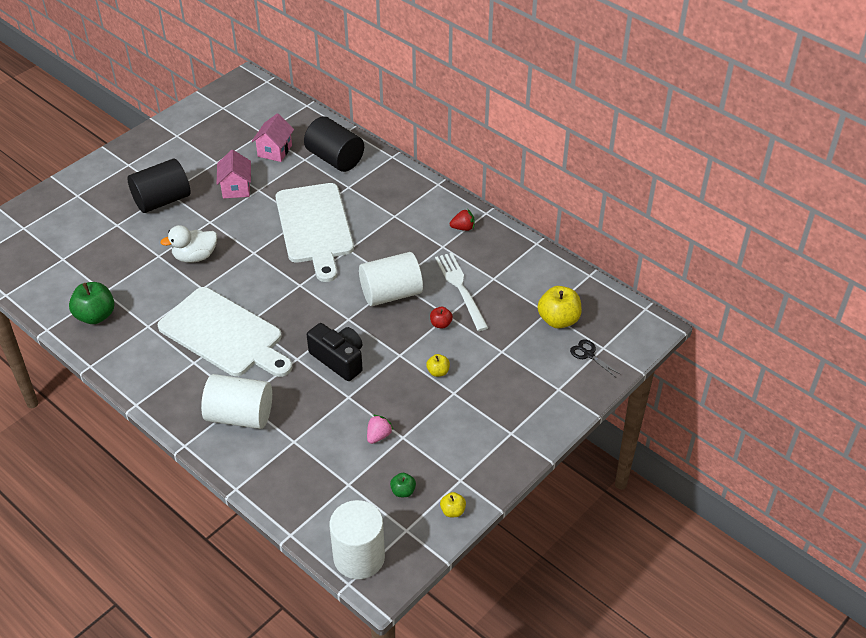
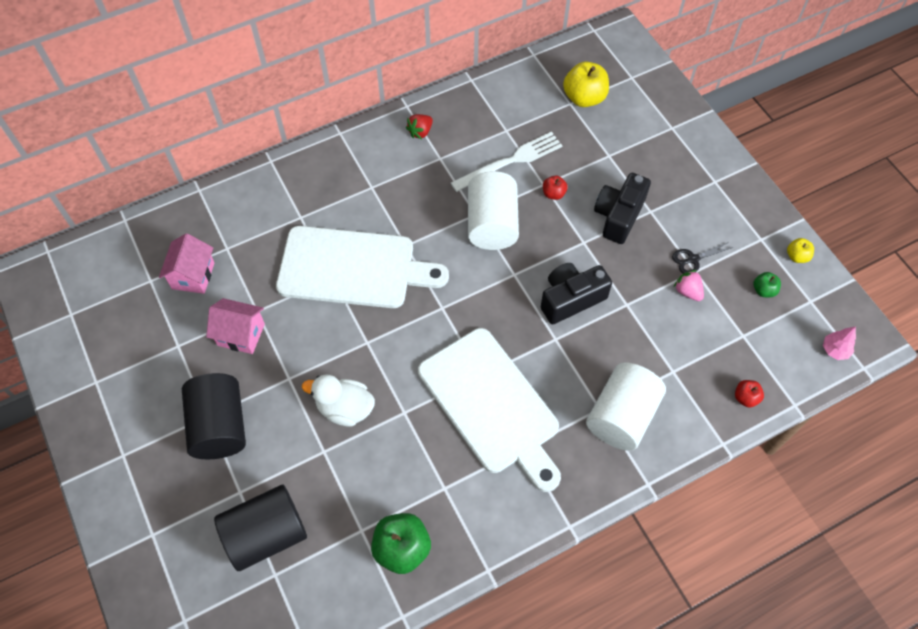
camera: 70 degrees left, 15 degrees up
(195, 256) = (345, 408): white duck -> white duck turned 105 degrees clockwise
(224, 334) = (491, 405): white cutting board -> white cutting board turned 90 degrees clockwise
(275, 151) = (193, 276): pink house -> pink house turned 60 degrees clockwise
(285, 497) = (745, 398): none -> red apple
(335, 159) = (243, 217): black cylinder -> black cylinder (266, 534)
(359, 557) = (835, 350): white cylinder -> pink tree
(438, 372) = (618, 216): yellow apple -> black camera
(461, 289) = (510, 161): white fork -> white fork turned 150 degrees clockwise
(463, 228) = (420, 132): red strawberry -> red strawberry turned 150 degrees counterclockwise
(588, 354) = (637, 91): black scissors -> black scissors (693, 259)

